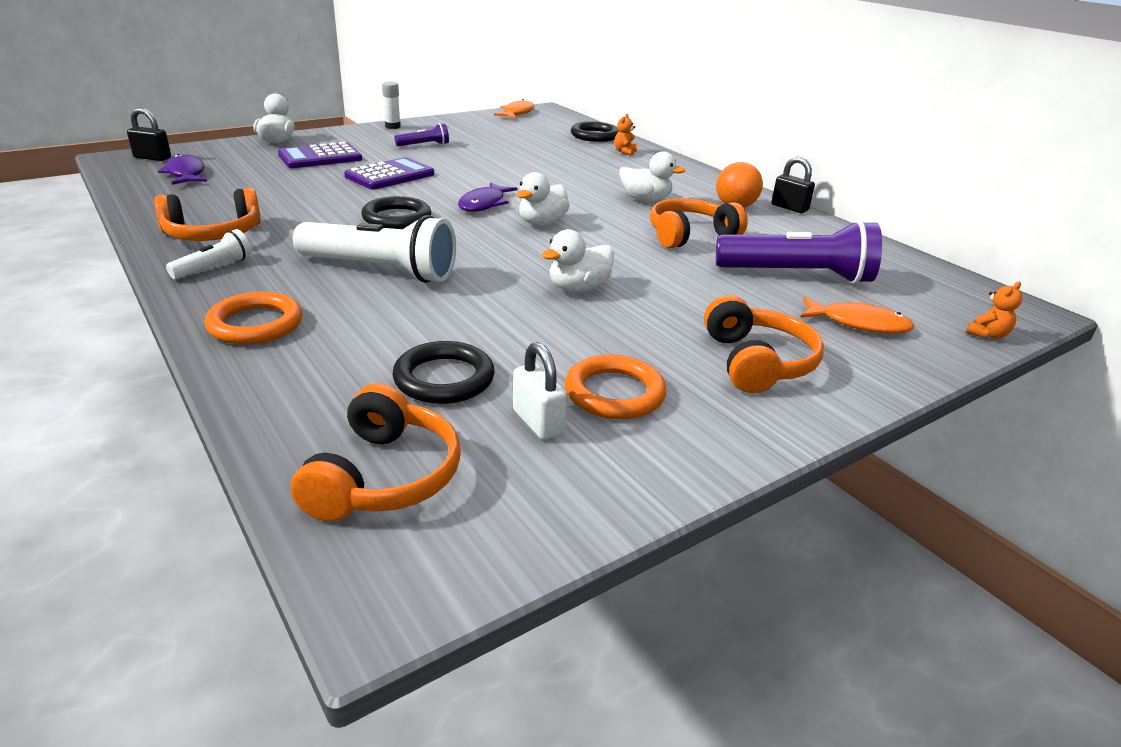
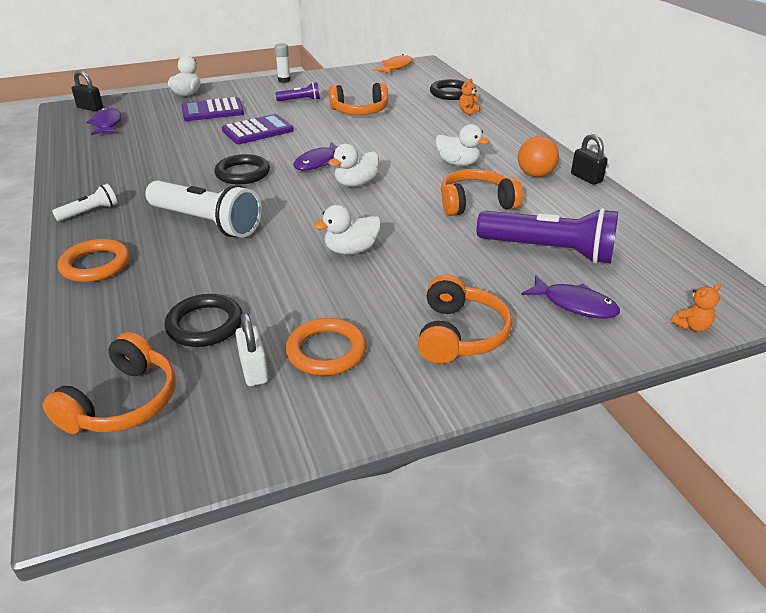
camera: 15 degrees right, 5 degrees up
(213, 234) = (102, 182): orange headphones -> orange headphones (360, 111)
(859, 323) = (575, 304): orange fish -> purple fish

